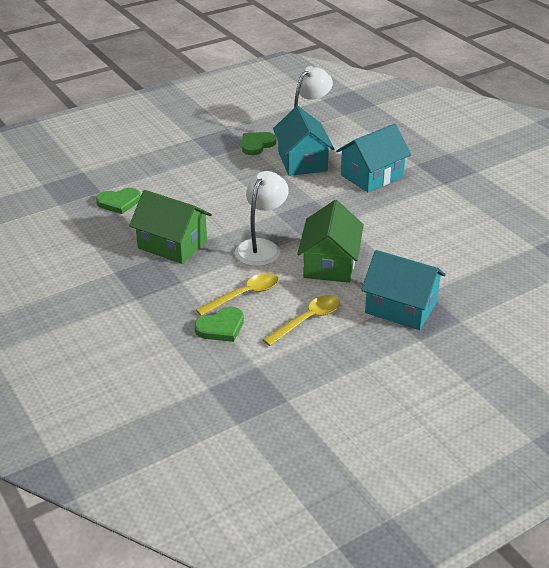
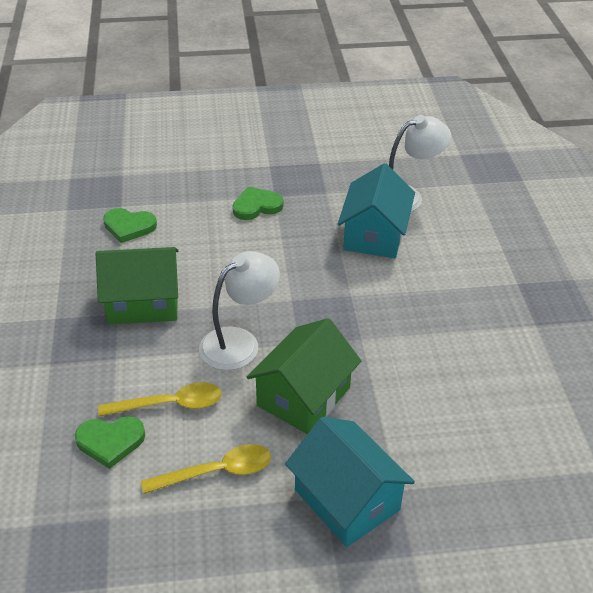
camera: 25 degrees right, 5 degrees up
(172, 244) = (143, 302): green house -> green house turned 60 degrees counterclockwise
(256, 145) = (336, 195): green heart -> green heart (256, 206)
(371, 176) = (447, 282): turquoise house -> none

